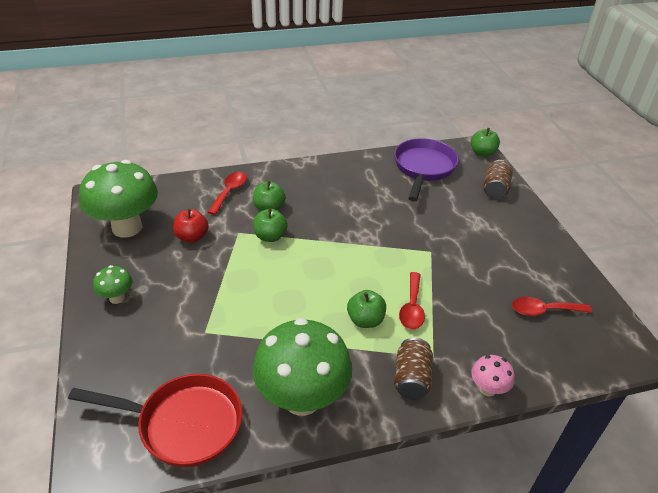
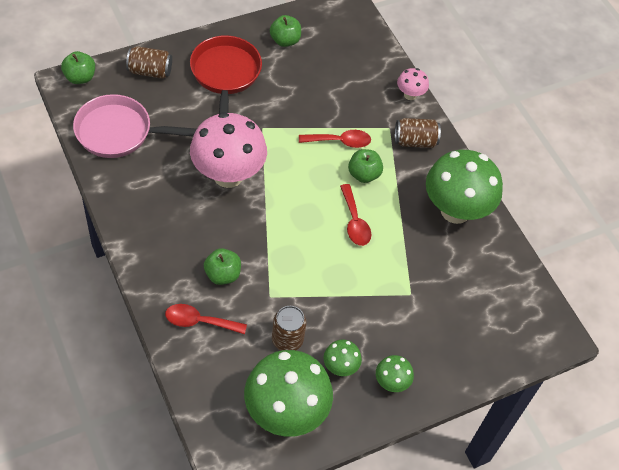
camera: 105 degrees left, 15 degrees up
(150, 266) = (340, 367): none -> green mushroom
(183, 424) = (502, 286): red pan -> red pan (225, 76)
(192, 237) = (287, 340): red apple -> brown can
(270, 236) = (270, 265): green apple -> green apple (285, 40)
(374, 222) = (228, 175): none -> pink mushroom
(423, 168) = (120, 133): purple pan -> pink pan
(543, 310) = (319, 53): red spoon -> red spoon (354, 222)

